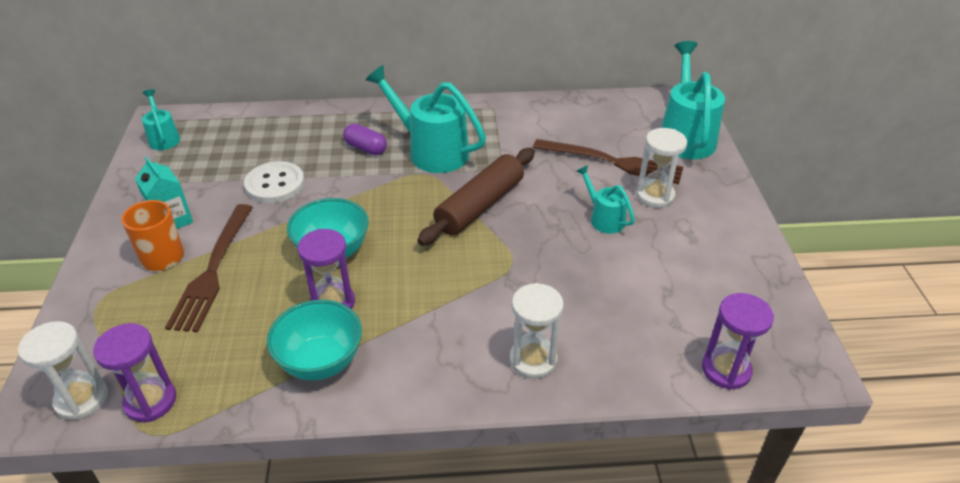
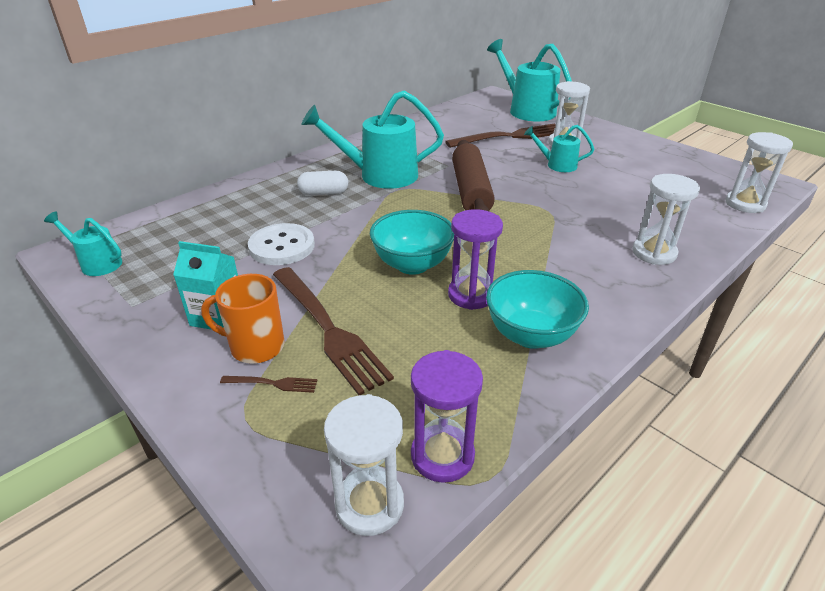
camera: 40 degrees left, 5 degrees down
(138, 289) = (273, 383): none -> brown fork
(366, 148) = (323, 193): purple capsule -> white capsule
(726, 370) = (745, 204): purple hourglass -> white hourglass

